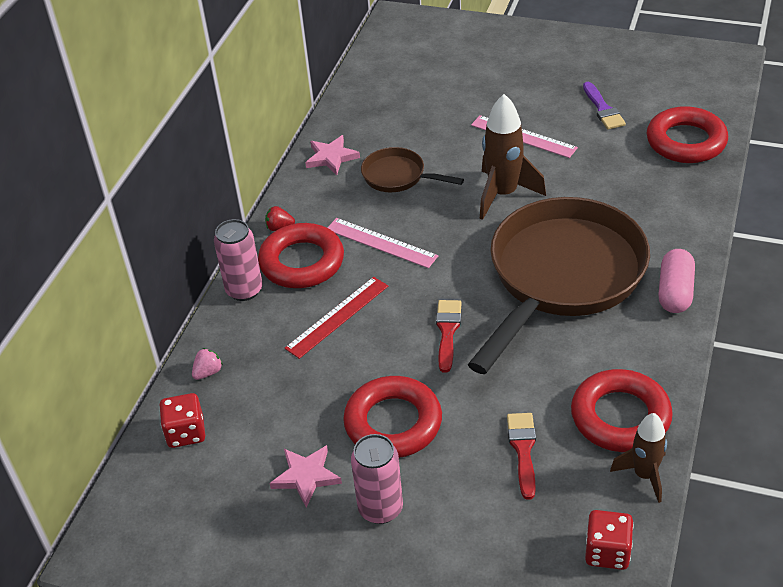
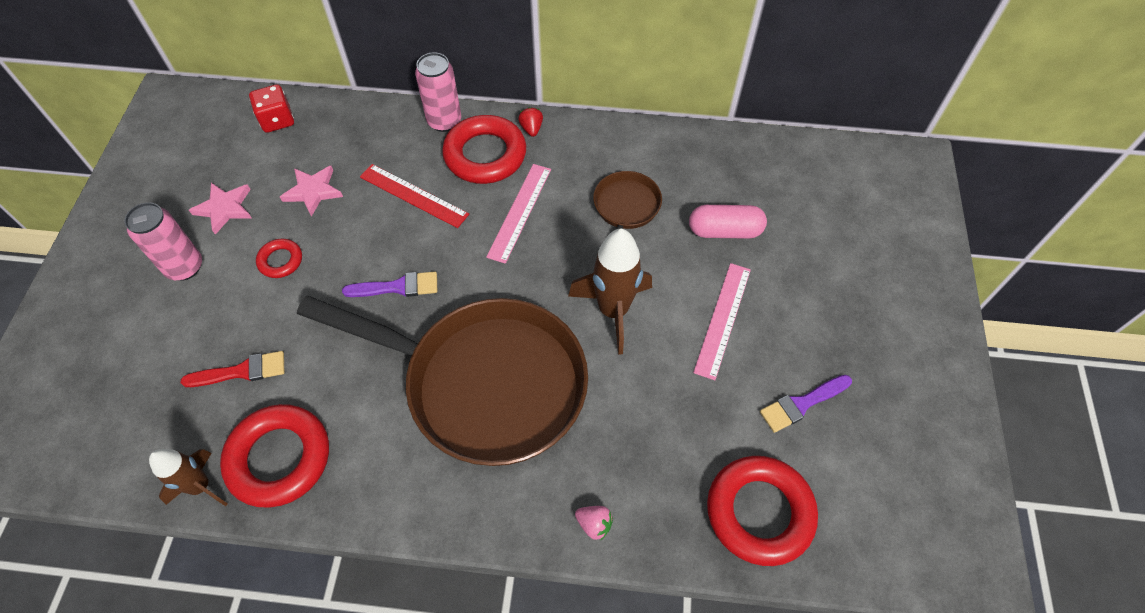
camera: 75 degrees right, 15 degrees up
(208, 372) = (343, 119): pink strawberry -> pink strawberry (594, 524)
(331, 157) = (644, 148): pink star -> pink star (313, 191)
(393, 423) = (280, 261): red ring -> red ring, size x0.50
(447, 331) = (397, 287): red brush -> purple brush
(607, 552) = (113, 457): red dice -> none
(675, 292) = (469, 508): pink capsule -> pink capsule (724, 231)

